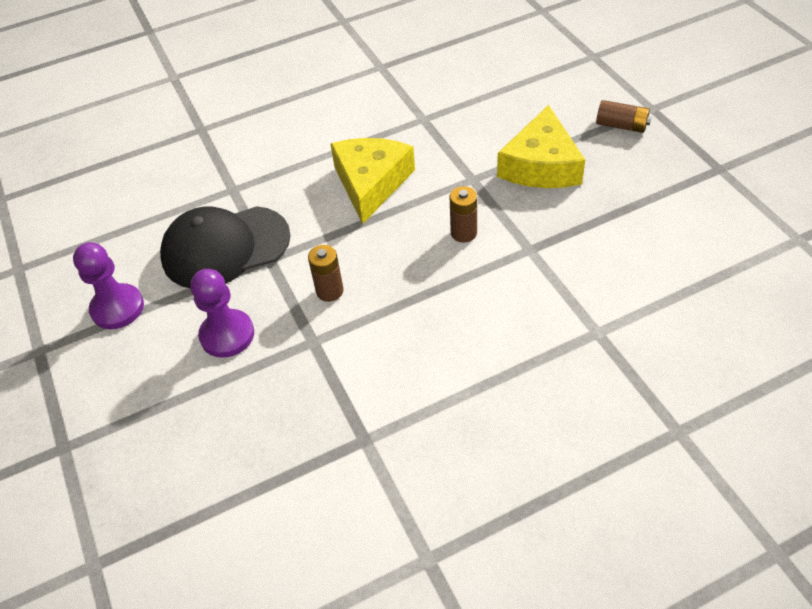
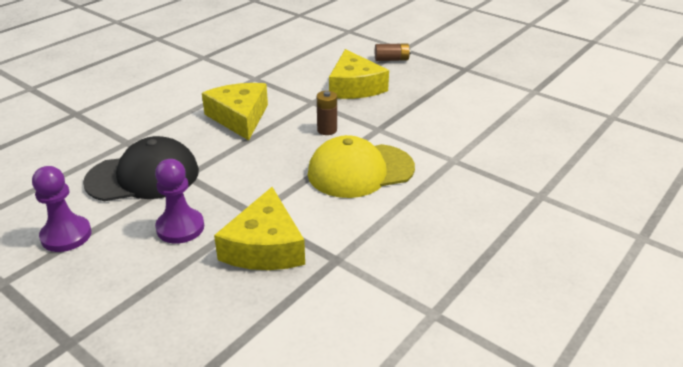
camera: 30 degrees left, 15 degrees down
(225, 247) = (143, 176): black cap -> black cap turned 150 degrees counterclockwise
(298, 393) = (265, 246): none -> yellow cheese
(329, 291) = (249, 182): brown battery -> none
(466, 313) = (360, 171): none -> yellow cap

